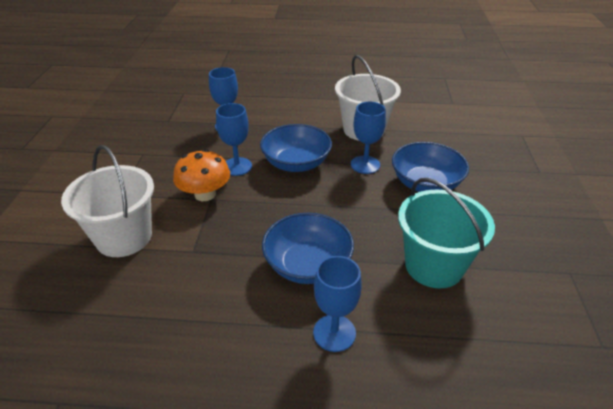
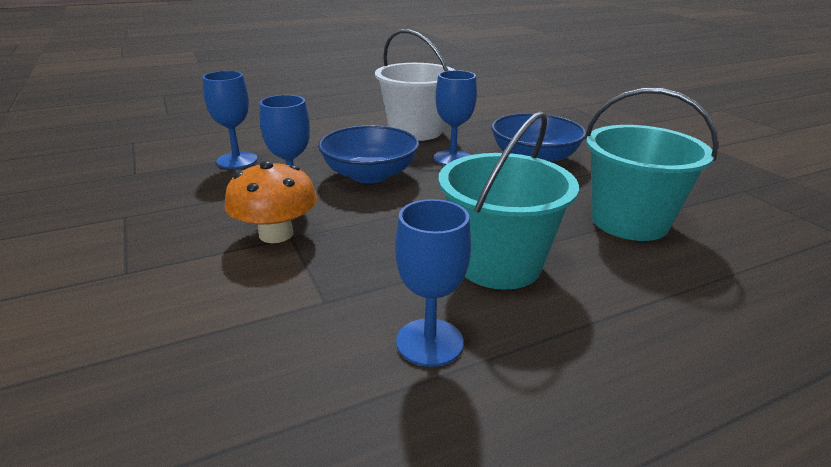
camera: 30 degrees left, 10 degrees down
(124, 237) = (187, 321): white bucket -> none
(307, 265) = (498, 264): blue bowl -> turquoise bucket
(334, 333) = (613, 320): blue goblet -> blue goblet (429, 342)

